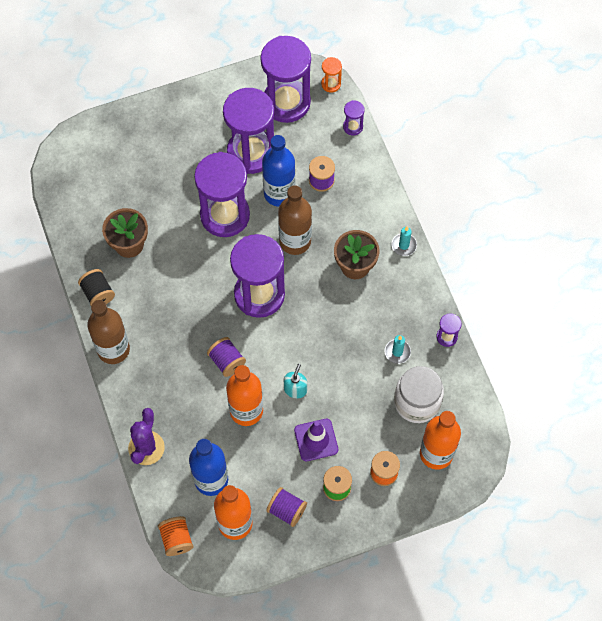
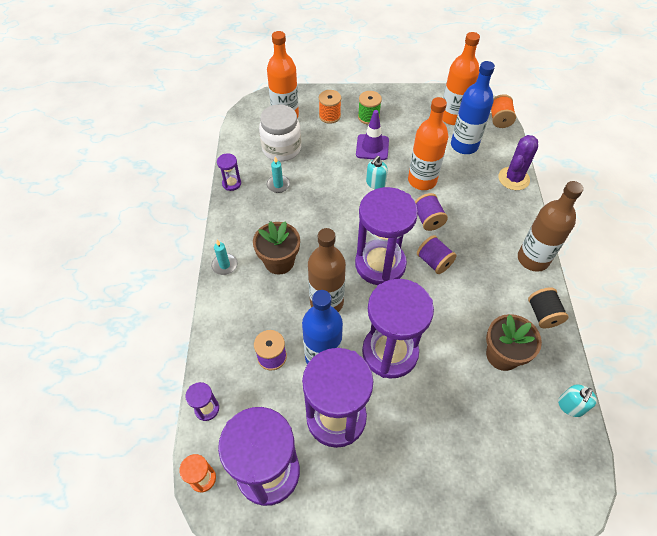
camera: 160 degrees left, 10 degrees down
(68, 220) = (570, 406): none -> turquoise soap dispenser
(287, 510) = (411, 114): purple spool -> purple spool (434, 262)

